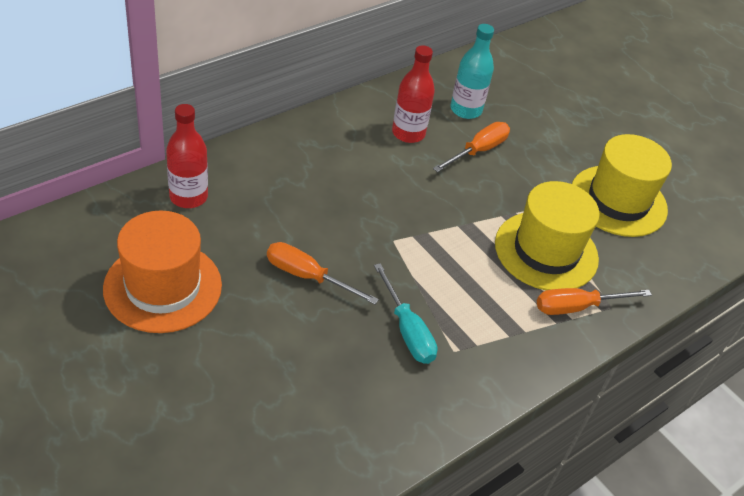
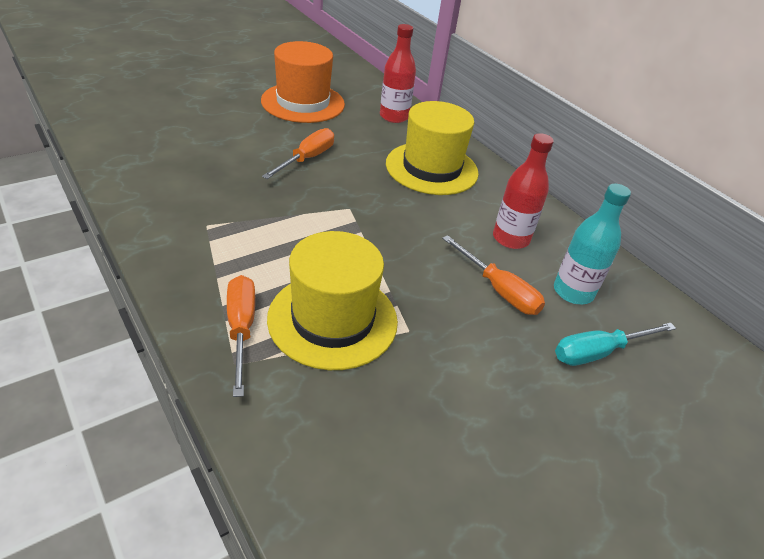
camera: 95 degrees right, 5 degrees down
(407, 330) = (238, 201): turquoise screwdriver -> turquoise screwdriver (598, 352)
(618, 201) = (432, 424): yellow hat -> yellow hat (431, 168)

